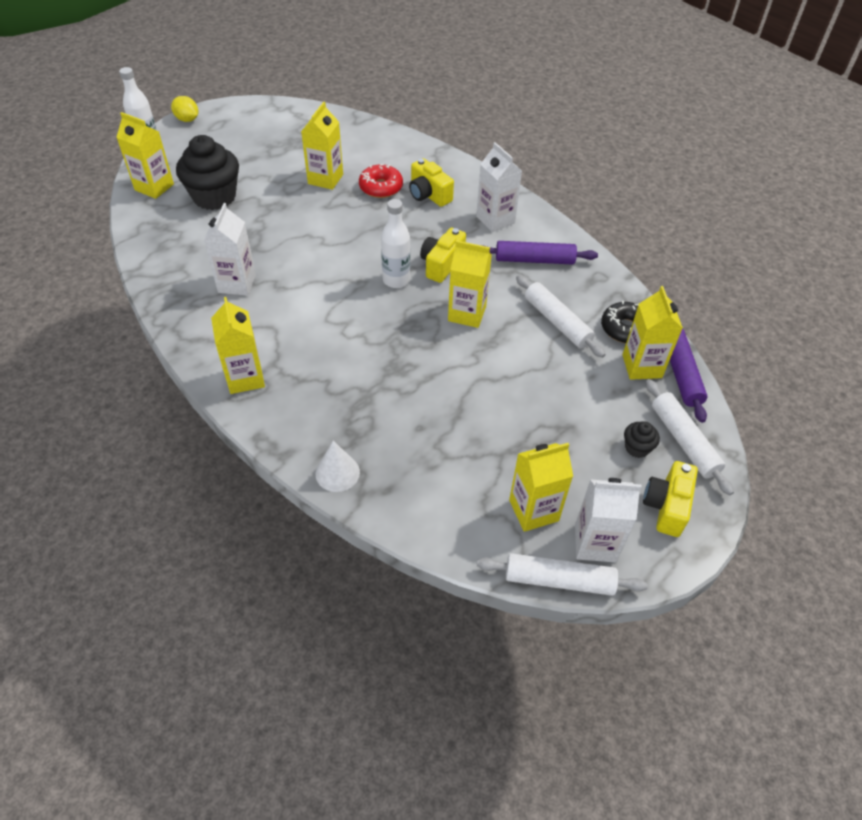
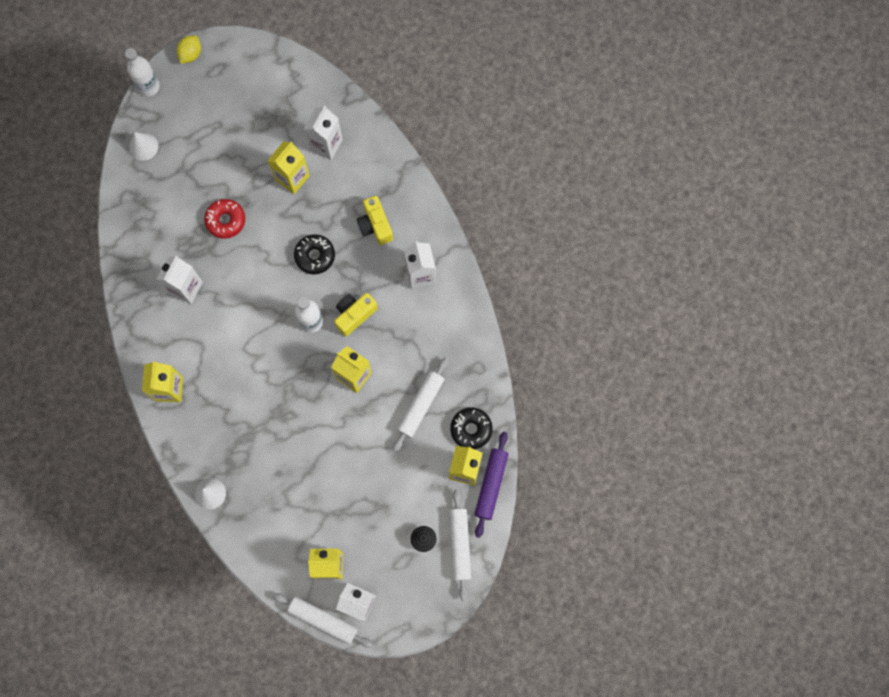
camera: 20 degrees right, 25 degrees up
(154, 187) = (143, 146): yellow carton -> white cone
(187, 119) = (191, 54): yellow lemon -> yellow lemon turned 60 degrees clockwise
(214, 197) = (191, 174): black cupcake -> none
(350, 151) = (326, 144): none -> white carton
(375, 229) = (315, 256): none -> black donut
(381, 187) = (337, 203): red donut -> red donut (226, 220)
(534, 260) = (433, 333): purple rolling pin -> none
(557, 322) = (421, 406): white rolling pin -> white rolling pin turned 45 degrees clockwise
(666, 506) = (419, 591): yellow camera -> none

